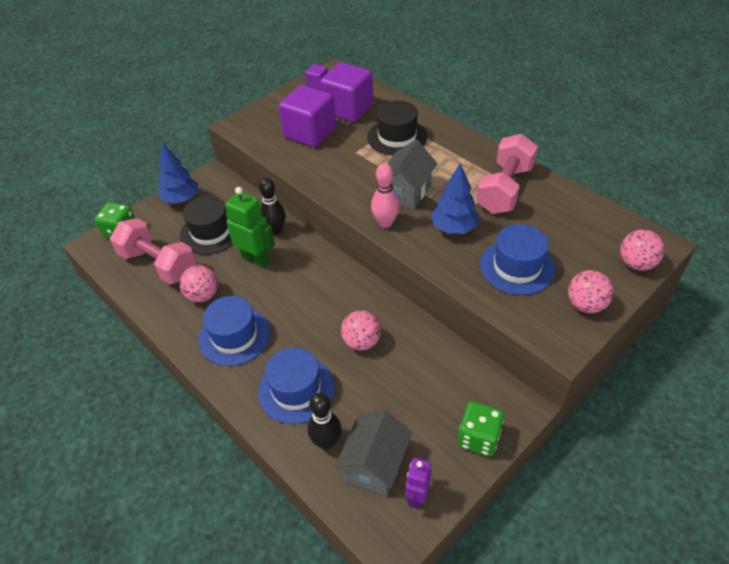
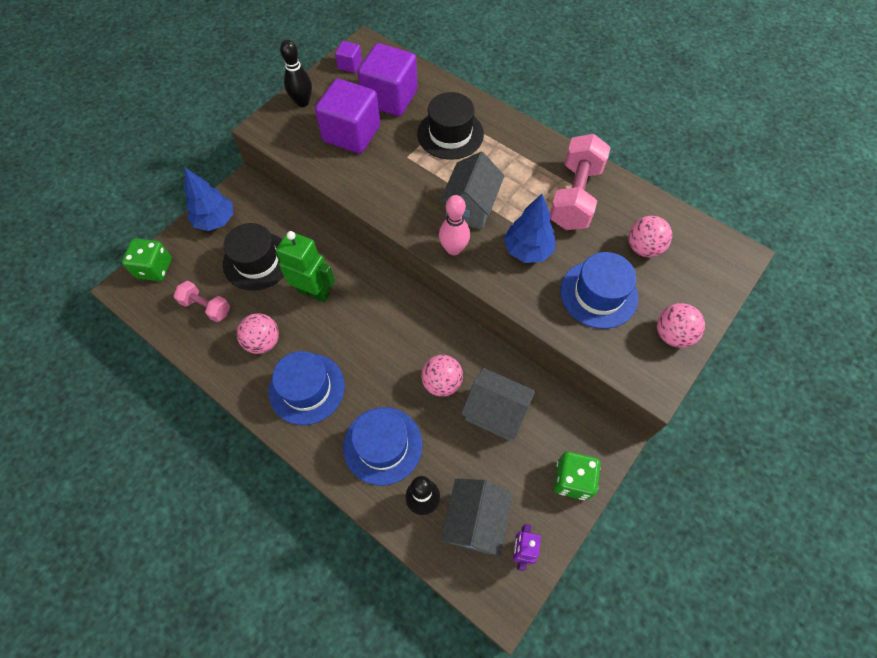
camera: 10 degrees left, 15 degrees up
(158, 264) = (206, 307): pink dumbbell -> pink dumbbell, size x0.56
(275, 230) = (329, 253): black bowling pin -> black bowling pin (302, 102)
(409, 371) = (495, 412): none -> grey house
(636, 263) = (717, 280): pink ball -> pink ball (643, 248)

